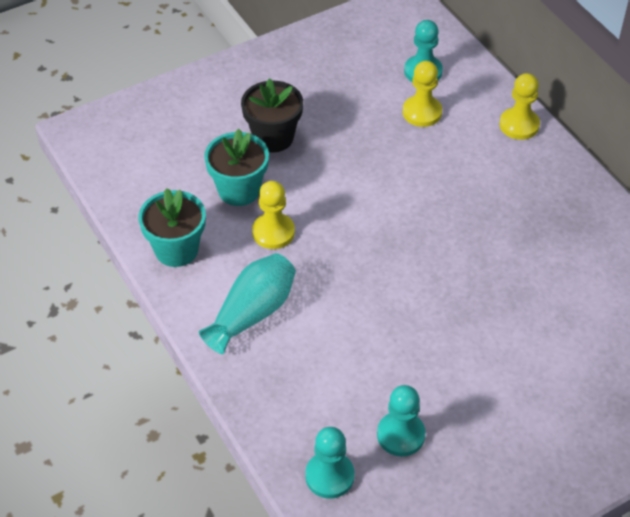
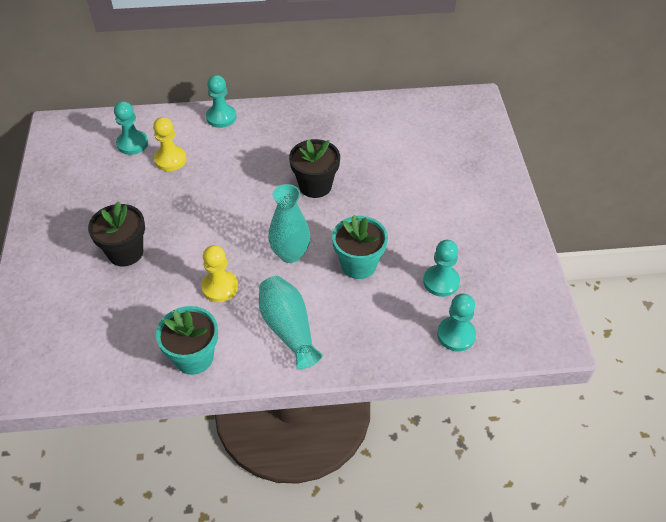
camera: 65 degrees left, 0 degrees up
(239, 190) = (162, 294): turquoise flower pot -> turquoise flower pot (358, 265)
(354, 273) = (290, 254): none -> turquoise vase
(471, 255) = (315, 186): none -> black flower pot
(519, 125) = (221, 117): yellow pawn -> turquoise pawn

